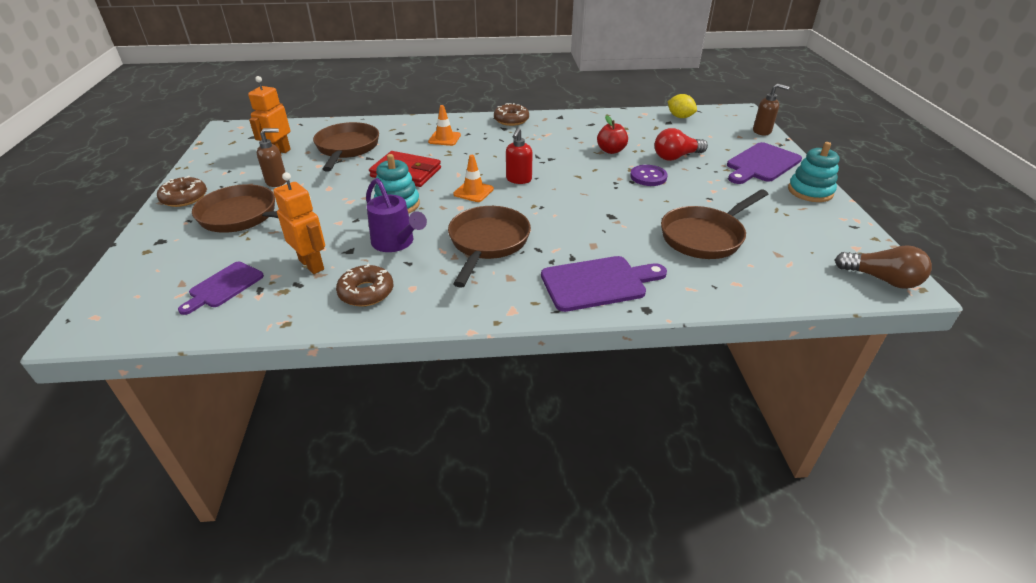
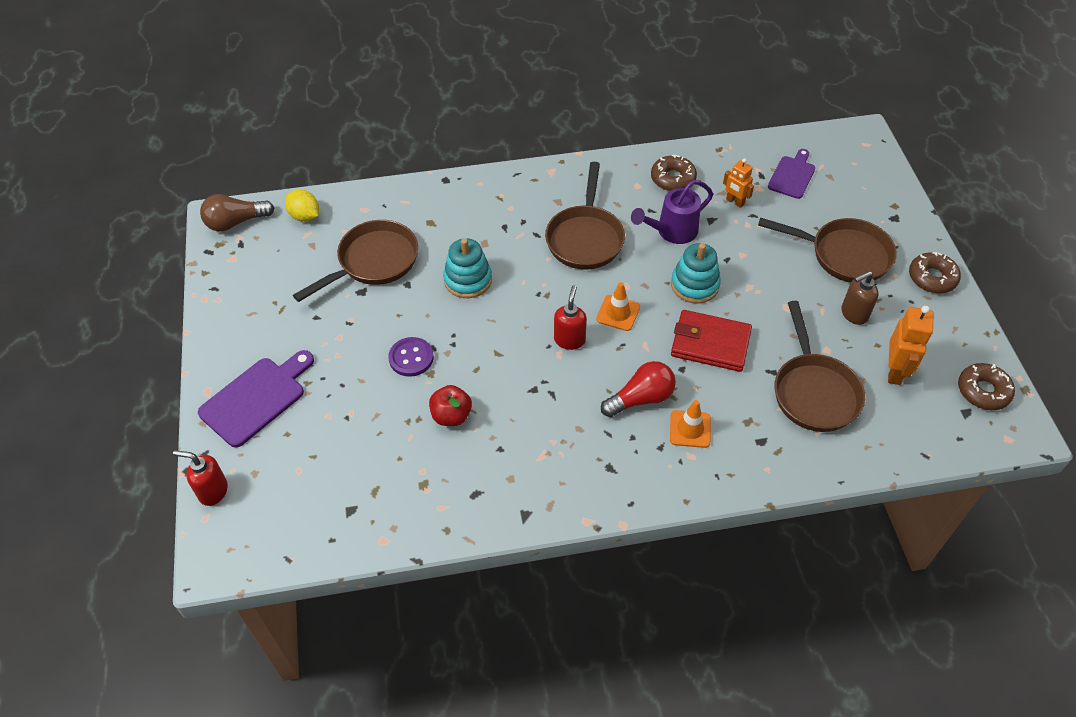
camera: 175 degrees right, 15 degrees up
(312, 264) = (735, 202): orange robot -> orange robot, size x0.64
(396, 243) = (672, 231): purple watering can -> purple watering can turned 75 degrees counterclockwise
(511, 120) = (603, 495): brown donut -> brown donut (983, 391)
(598, 283) = (482, 201): purple cutting board -> none
(676, 157) = (365, 407): red light bulb -> red light bulb (641, 398)
(680, 117) = (327, 531): yellow lemon -> yellow lemon (305, 216)
(762, 131) = (213, 491): brown soap dispenser -> red soap dispenser
(810, 191) = (226, 344): turquoise stacking toy -> turquoise stacking toy (468, 280)
(881, 279) = (235, 222): brown light bulb -> brown light bulb turned 45 degrees counterclockwise

